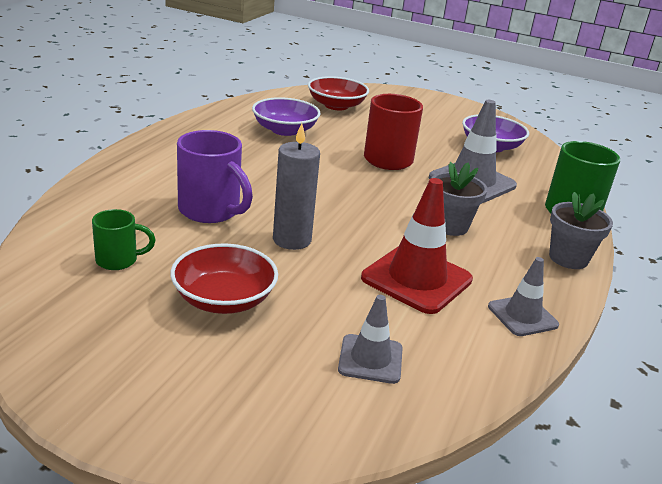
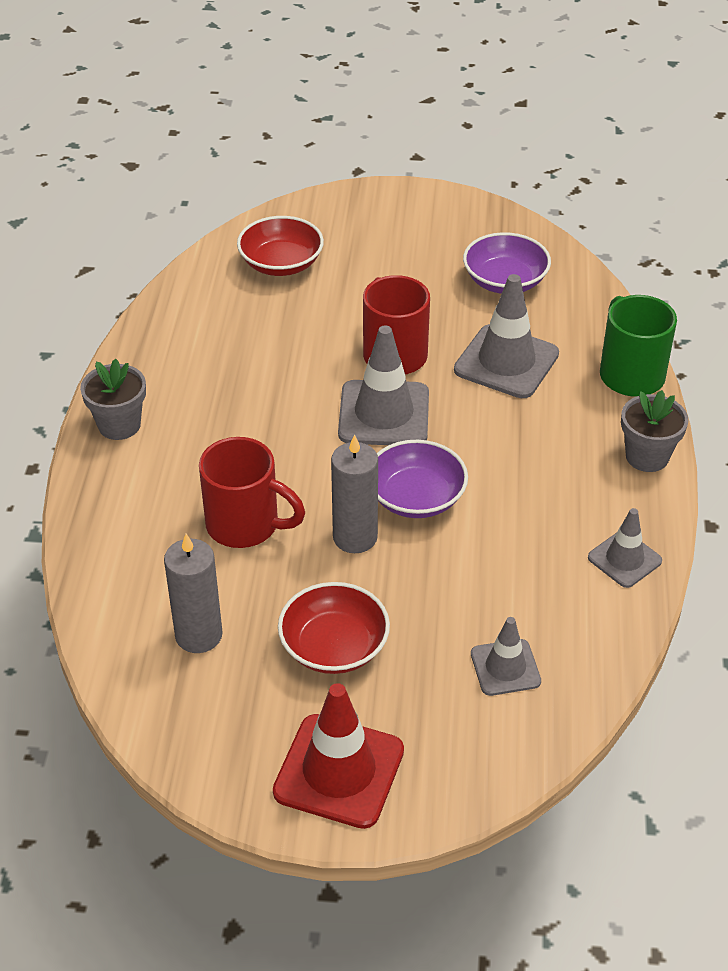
camera: 15 degrees left, 15 degrees up
(118, 260) = (198, 635): green mug -> grey candle
(211, 211) = (245, 525): purple mug -> red mug
(285, 130) = (245, 343): purple bowl -> purple bowl (416, 497)
(361, 184) = (384, 414): none -> grey traffic cone
(416, 279) = (506, 547): red traffic cone -> red traffic cone (339, 771)
(450, 226) = (509, 451): grey flower pot -> grey flower pot (119, 425)

